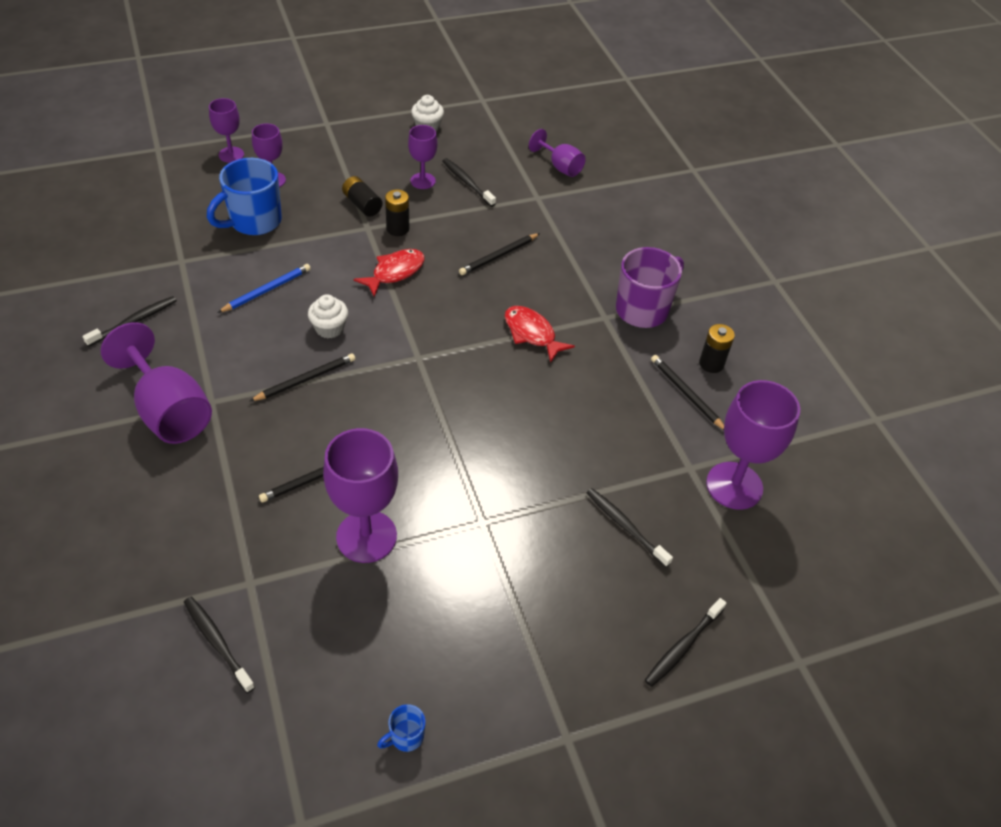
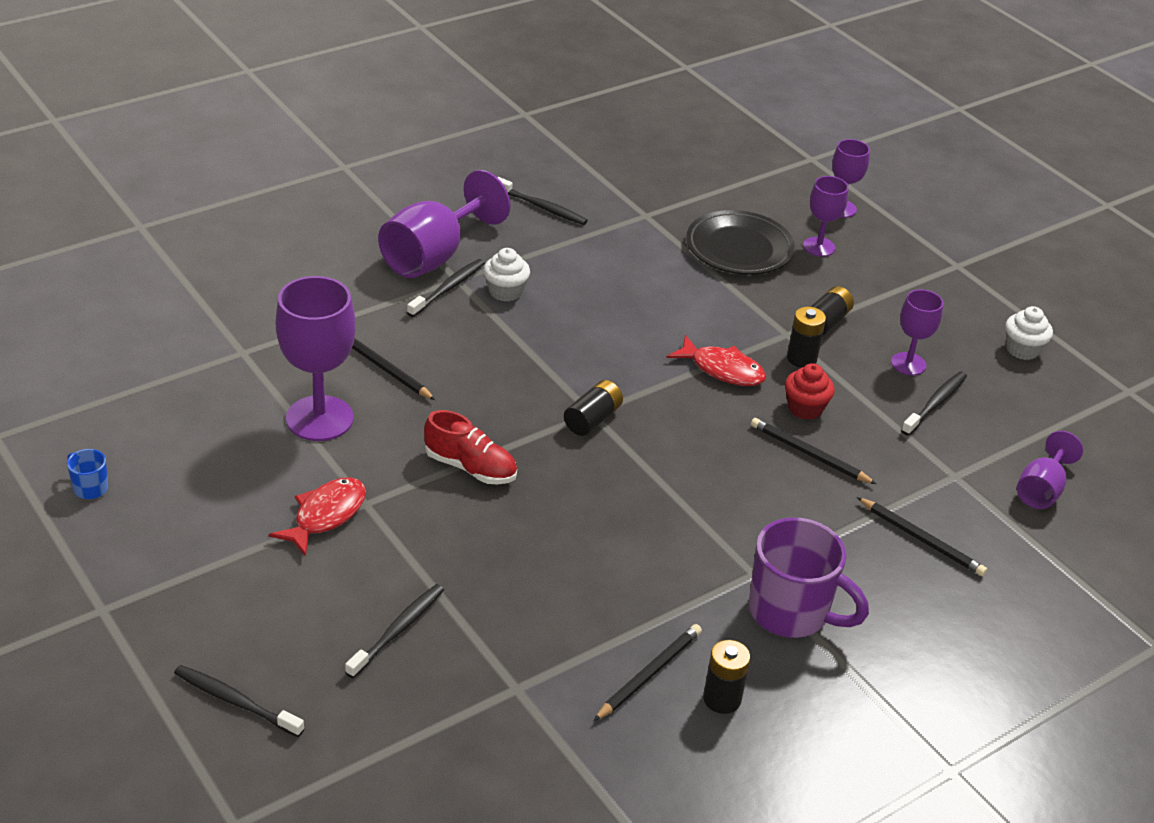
camera: 75 degrees right, 10 degrees down
(217, 642) = (172, 347): black toothbrush -> black toothbrush (448, 288)
(254, 221) = (739, 249): blue mug -> black plate
(266, 290) = (635, 280): blue pencil -> none
(305, 379) = (516, 334): black pencil -> black pencil (921, 539)
(329, 328) = (601, 337): white cupcake -> white cupcake (505, 291)
(426, 358) = (592, 419): none -> black battery
(451, 243) = (805, 408): none -> red cupcake
(459, 445) = (470, 467): none -> red shoe
(532, 333) = (682, 505): red fish -> red fish (326, 515)
(734, 485) = (502, 739): purple goblet -> none

